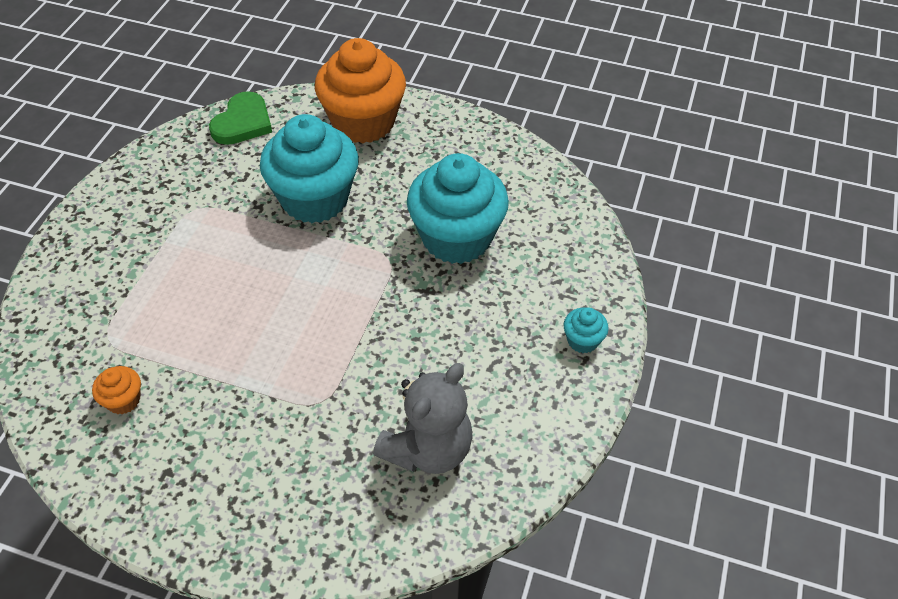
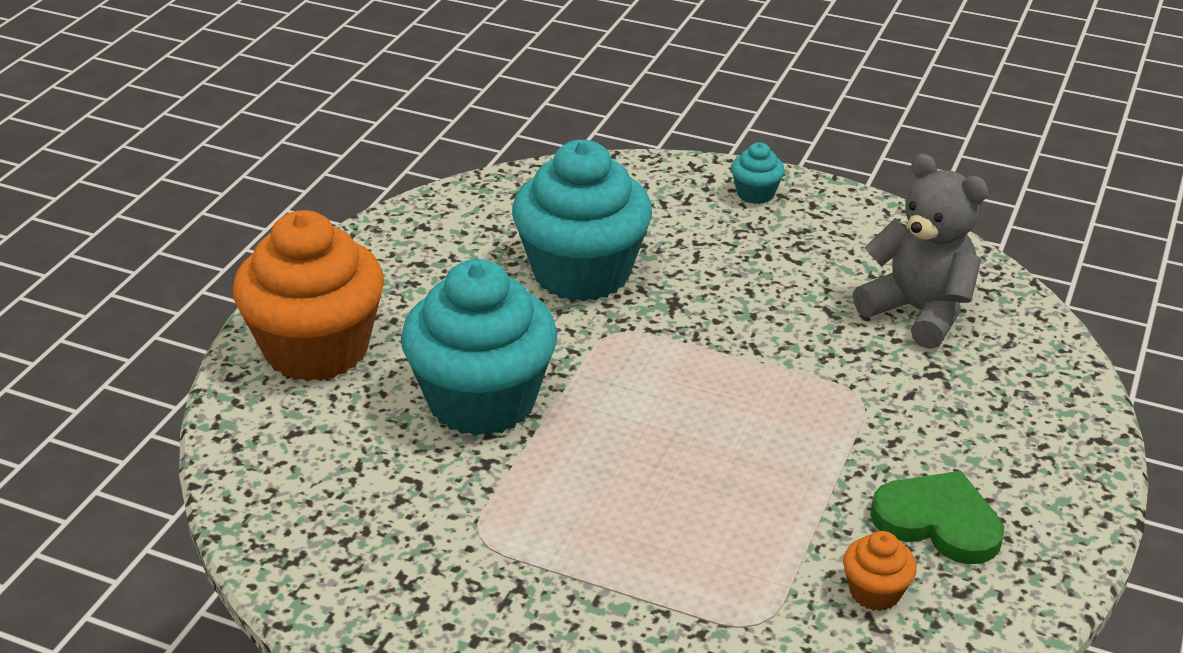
camera: 85 degrees left, 15 degrees down
(243, 122) = (272, 486): green heart -> green heart (938, 521)

